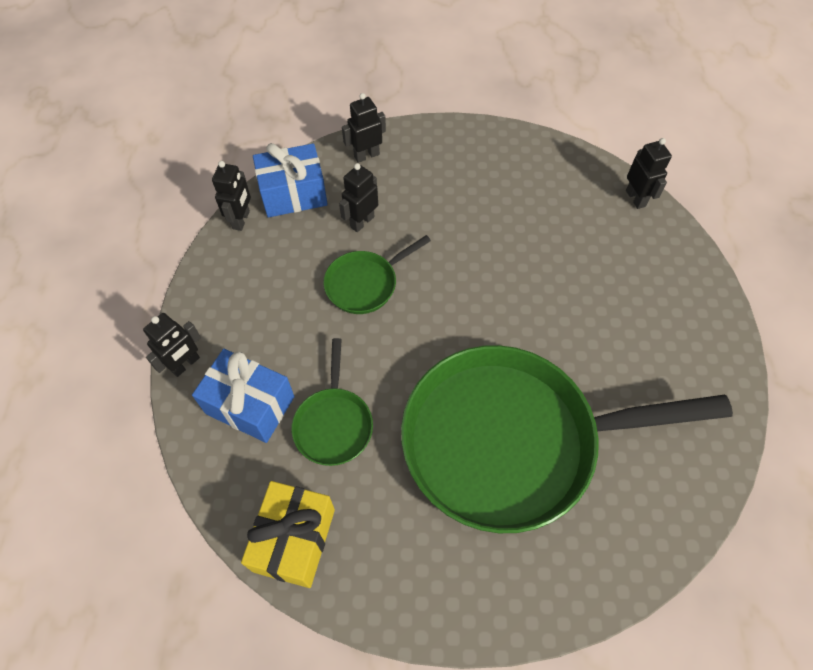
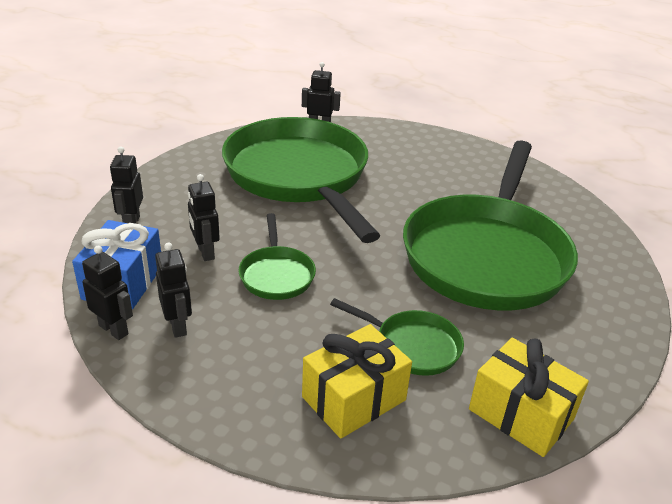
camera: 65 degrees left, 25 degrees down
(185, 364) = (264, 437): black robot -> black robot (178, 326)
(250, 405) = (354, 398): blue gift -> yellow gift
(526, 227) = (299, 176): none -> green pan

